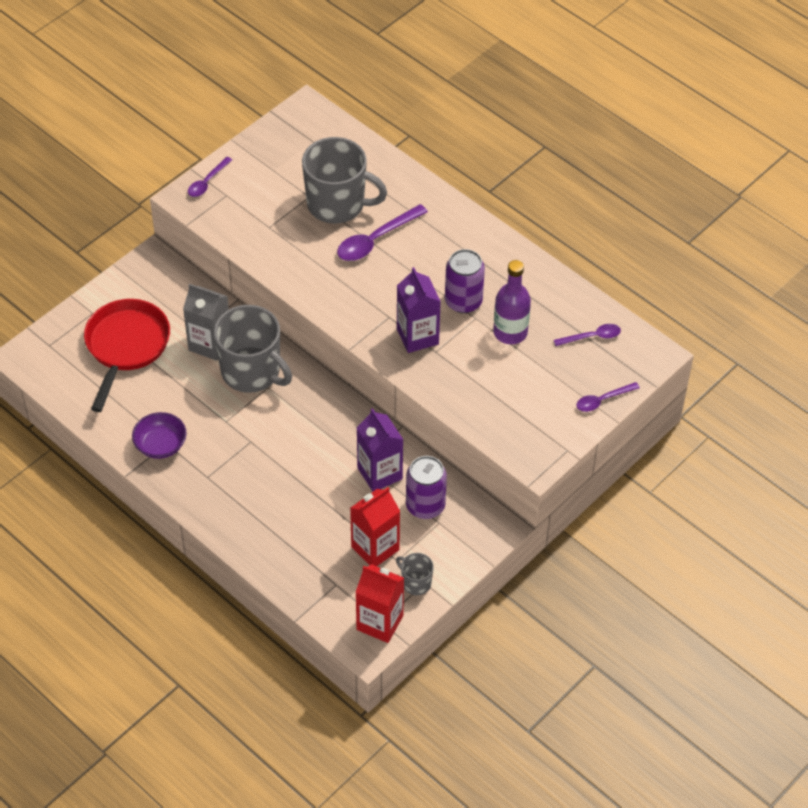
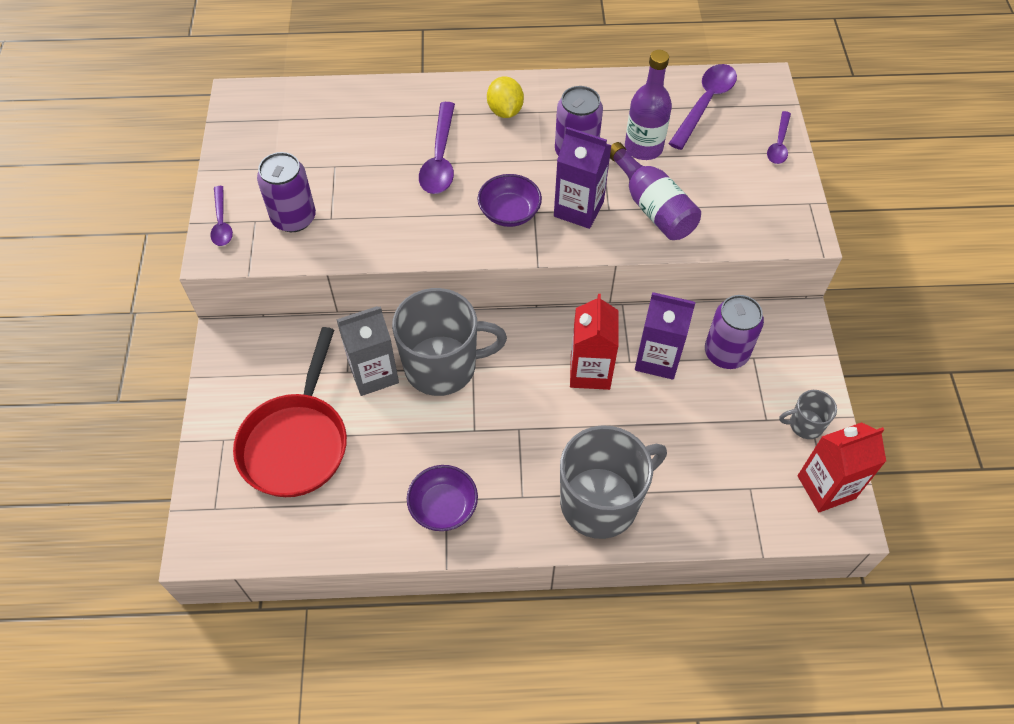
camera: 45 degrees left, 5 degrees up
(126, 346) = (296, 442): red pan -> red pan turned 135 degrees counterclockwise
(249, 210) = (294, 218): none -> purple can
(337, 204) = (368, 154): grey mug -> grey mug (601, 502)
(373, 305) = (509, 213): none -> purple bowl
(375, 548) = (737, 426): red carton -> red carton (590, 371)
(455, 241) = (505, 111): none -> yellow lemon
(464, 371) = (652, 206): none -> purple bottle
(592, 337) = (705, 104): purple spoon -> purple spoon, size x1.66

